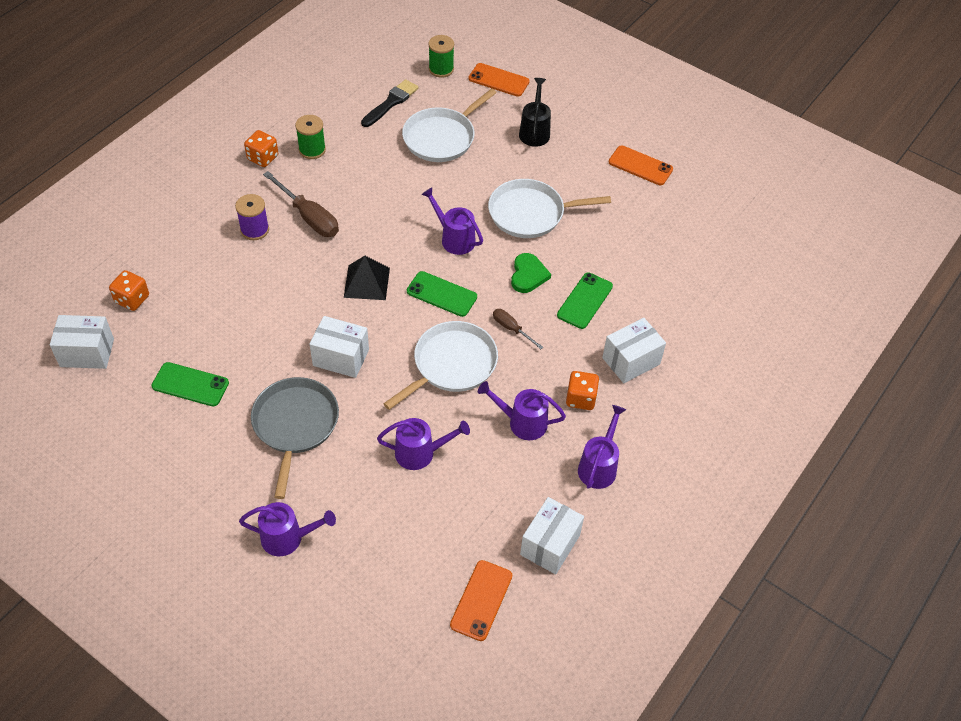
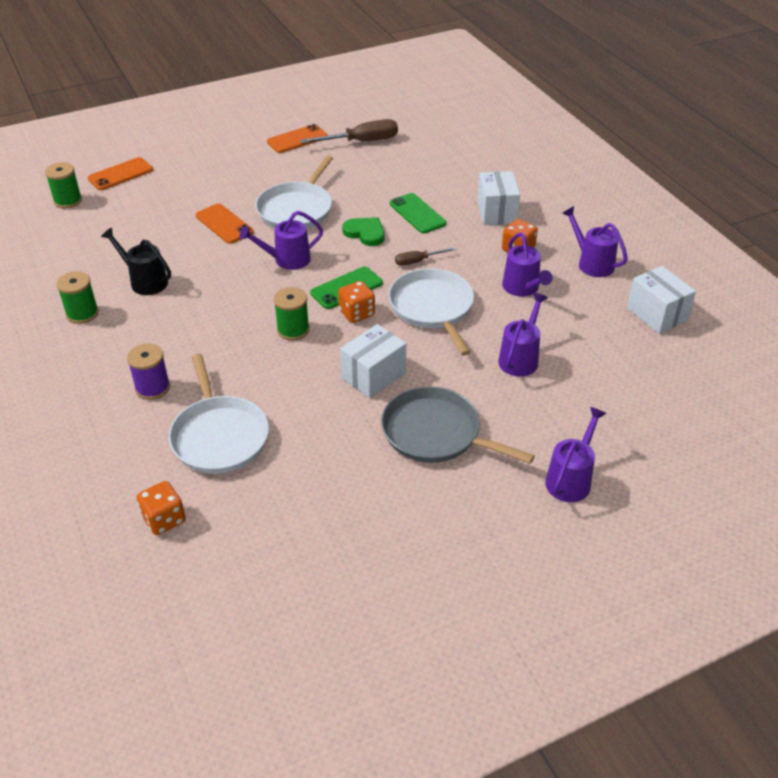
camera: 60 degrees left, 10 degrees down
(87, 353) = (212, 585): white box -> none
(190, 385) = (328, 501): green phone -> none
(263, 158) = (55, 352): orange dice -> orange dice (357, 313)
(309, 217) = (172, 343): brown screwdriver -> brown screwdriver (361, 141)
(367, 282) = (293, 330): black pyramid -> green spool
(391, 102) = (76, 243): black brush -> none
(442, 137) = (155, 228): white pan -> white pan (219, 436)
(481, 600) = (695, 371): orange phone -> orange phone (224, 224)
(522, 422) = (523, 288): purple watering can -> purple watering can turned 60 degrees counterclockwise
(534, 131) = (204, 176): black watering can -> black watering can (145, 281)

